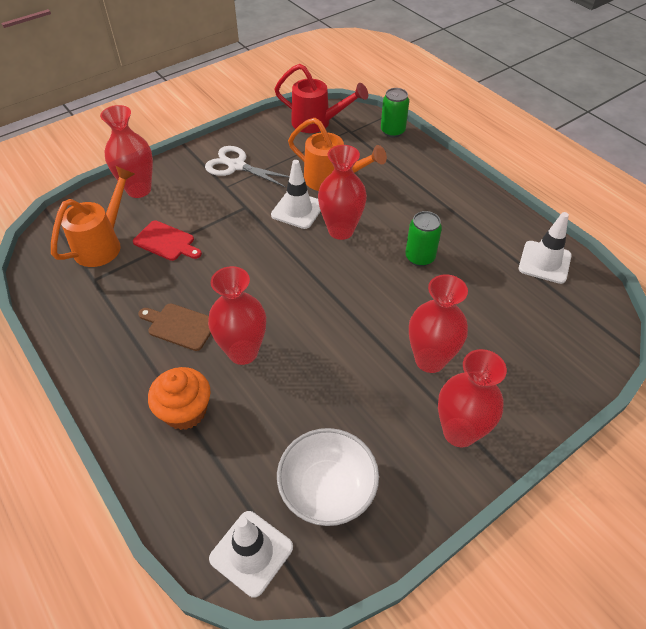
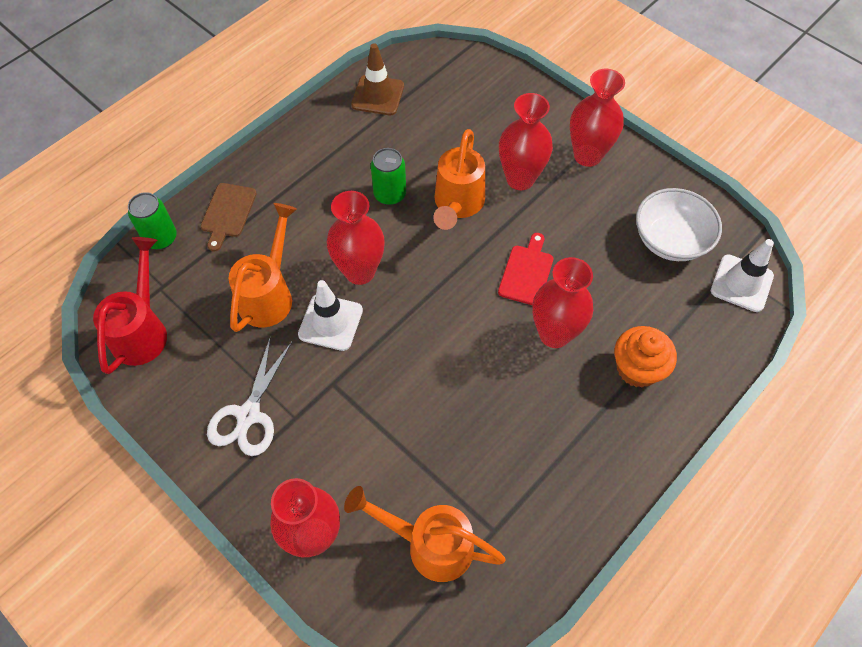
camera: 100 degrees left, 10 degrees up
(166, 242) = (412, 463): red cutting board -> red cutting board (526, 272)
(180, 326) = (538, 405): brown cutting board -> brown cutting board (228, 213)
(401, 303) = (457, 205): none -> orange watering can
(544, 262) = (378, 95): white traffic cone -> brown traffic cone

